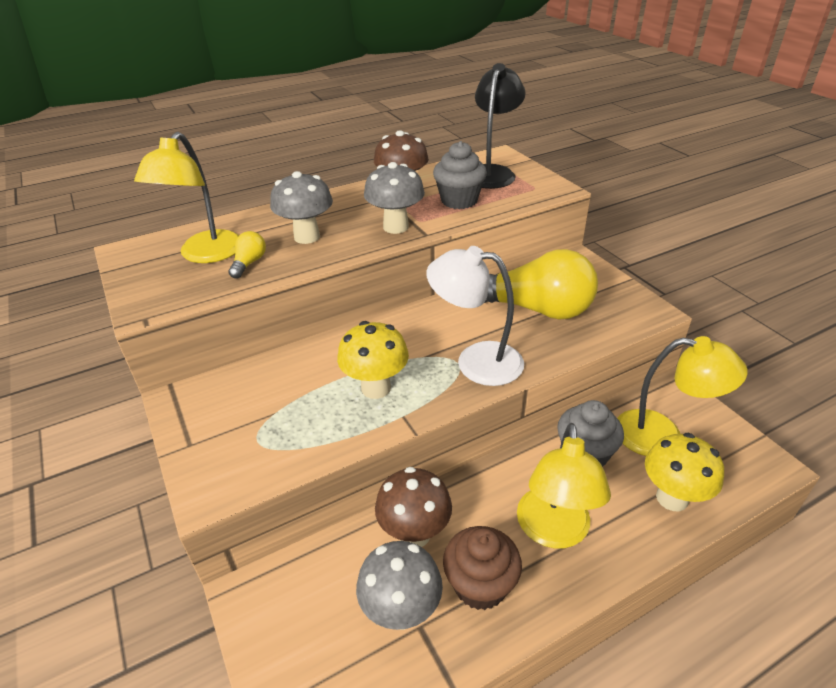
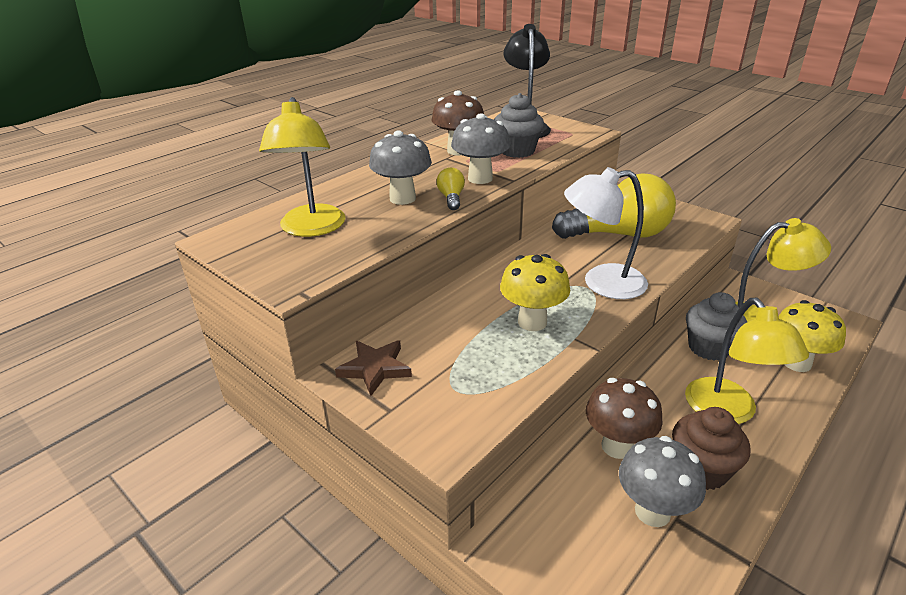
camera: 20 degrees left, 5 degrees down
(206, 400) = (375, 369): none -> brown star
(249, 263) = (366, 228): yellow light bulb -> yellow light bulb (451, 198)

